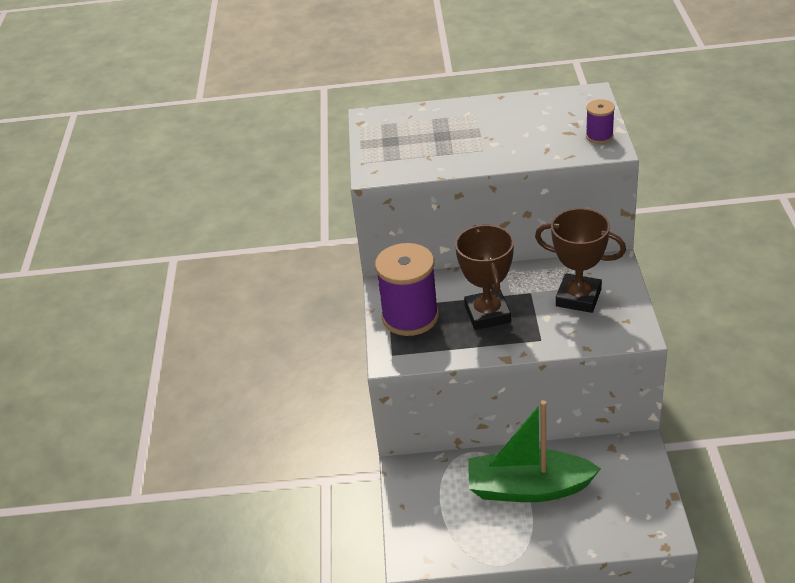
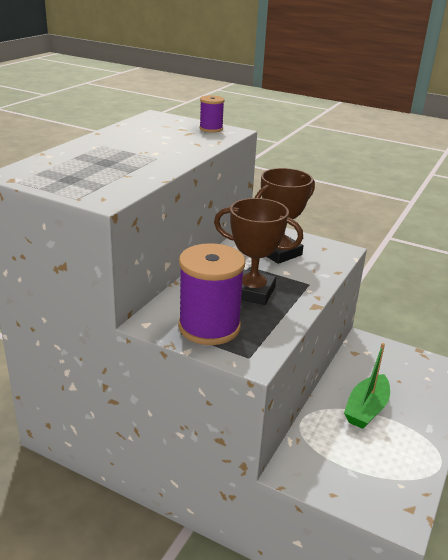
camera: 65 degrees left, 10 degrees down
(528, 488) = (366, 409): green boat -> green boat, size x0.66

